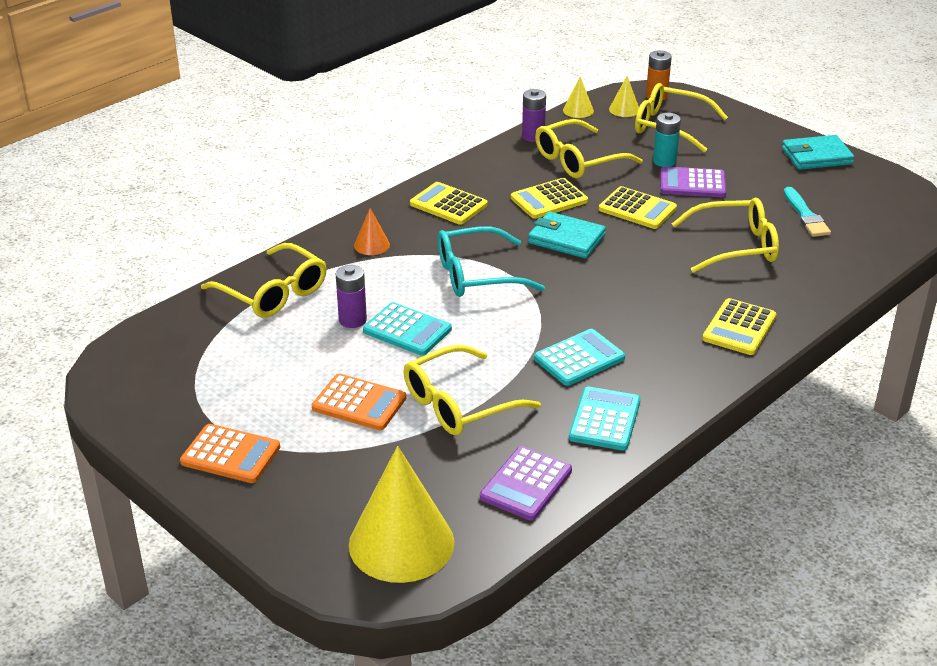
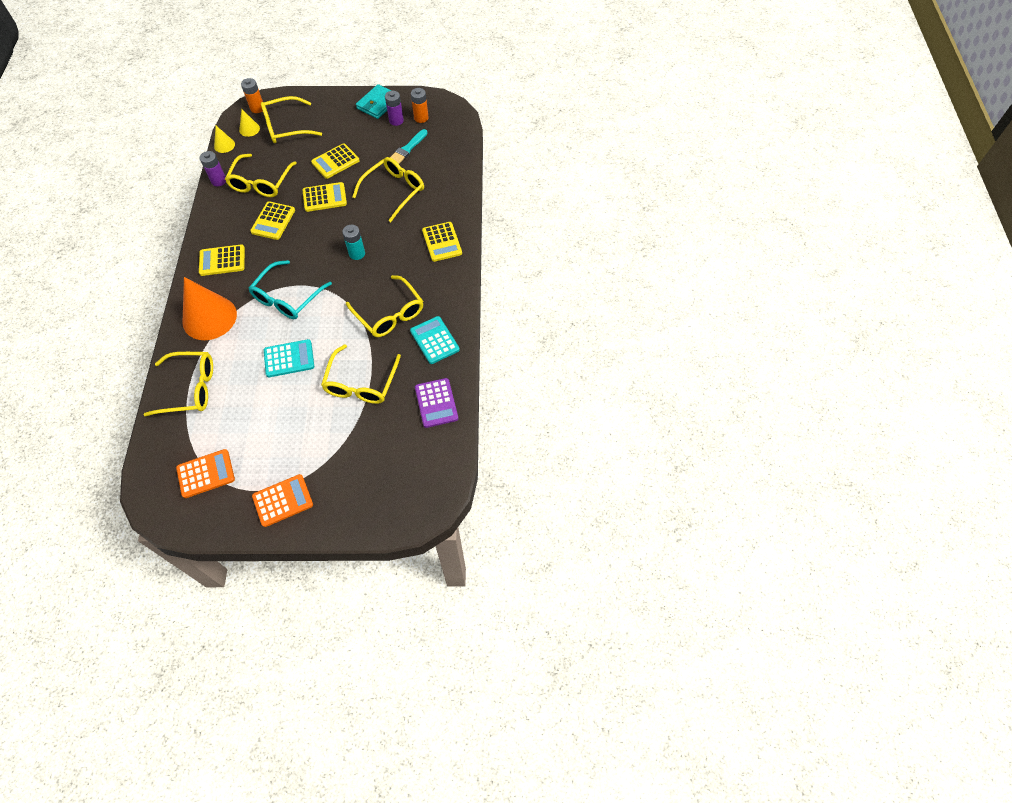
camera: 45 degrees left, 25 degrees up
(352, 320) = (253, 373): purple battery -> purple battery (396, 120)
(359, 403) = (313, 420): orange calculator -> orange calculator (206, 474)
(371, 245) = (209, 317): orange cone -> orange cone, size x2.23
(401, 543) = (415, 479): yellow cone -> none
(566, 239) = (309, 242): turquoise wallet -> none
(579, 358) = (389, 313): turquoise calculator -> yellow glasses
(664, 161) = (307, 155): turquoise battery -> turquoise battery (357, 253)
(692, 183) = (335, 161): purple calculator -> yellow calculator
(805, 215) = (408, 148): turquoise brush -> turquoise brush turned 90 degrees clockwise
(861, 195) = (421, 118): none -> orange battery

